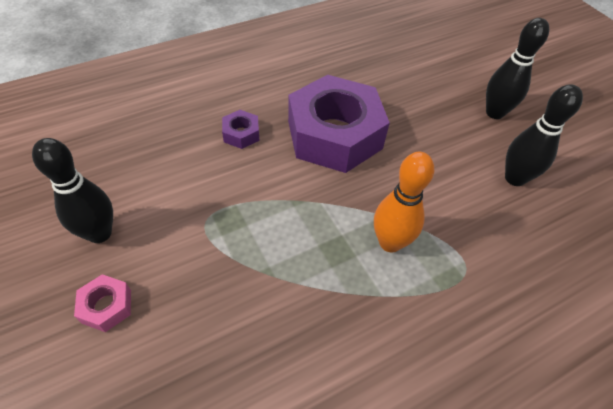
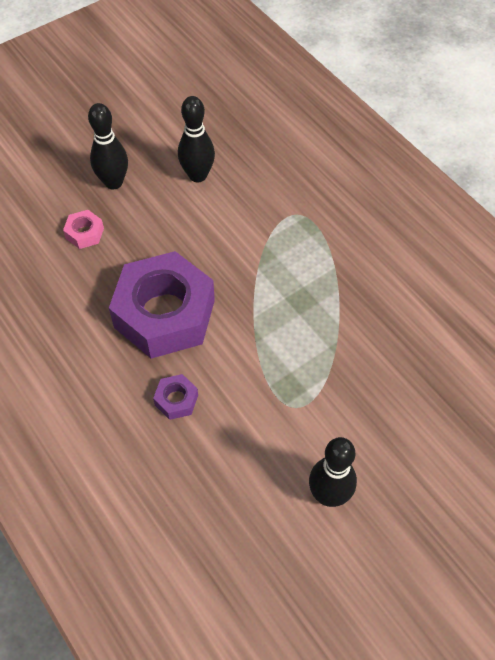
camera: 95 degrees left, 5 degrees up
(106, 306) = (396, 461): pink nut -> pink nut (84, 233)
(390, 242) = (285, 263): orange bowling pin -> none

